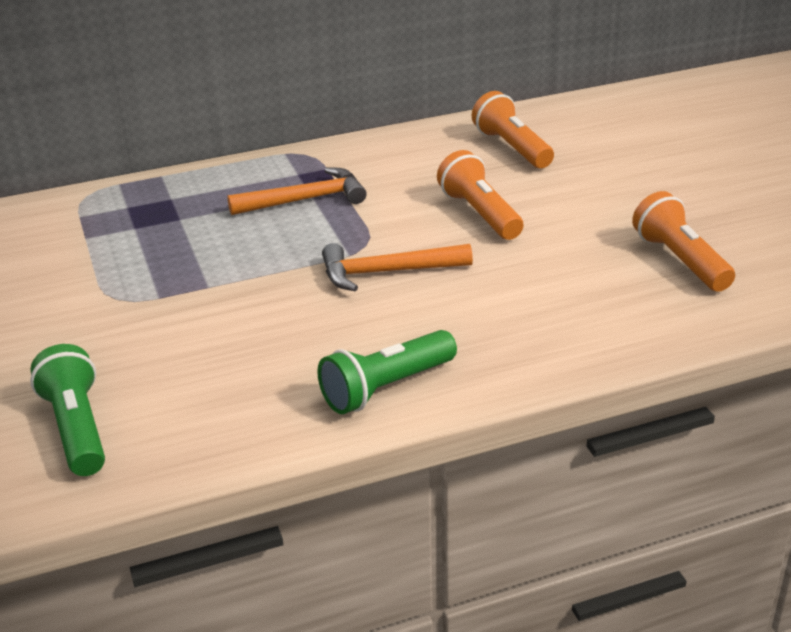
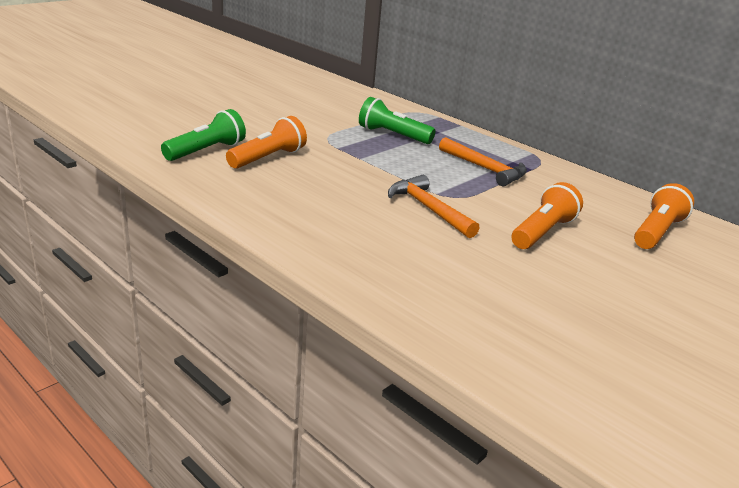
camera: 60 degrees right, 5 degrees down
(386, 388) = (298, 229): green flashlight -> green flashlight (392, 135)
(680, 260) = (582, 338): orange flashlight -> orange flashlight (268, 158)

